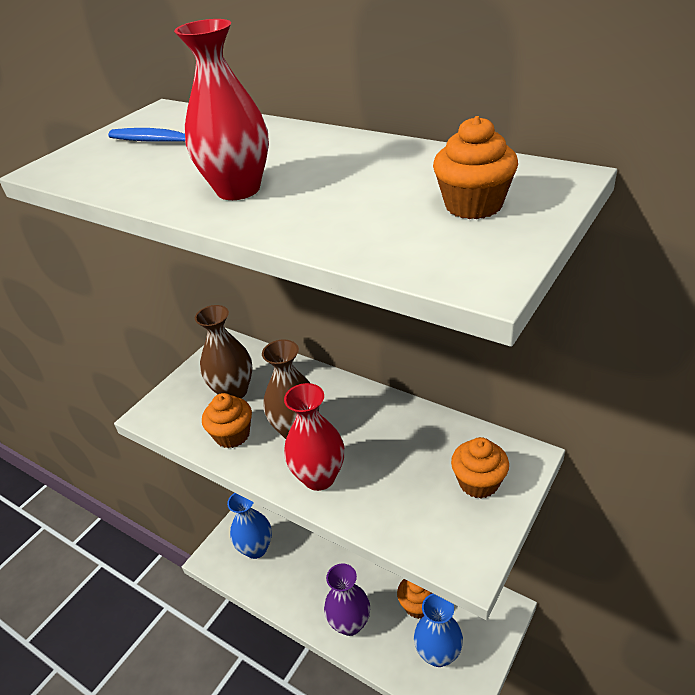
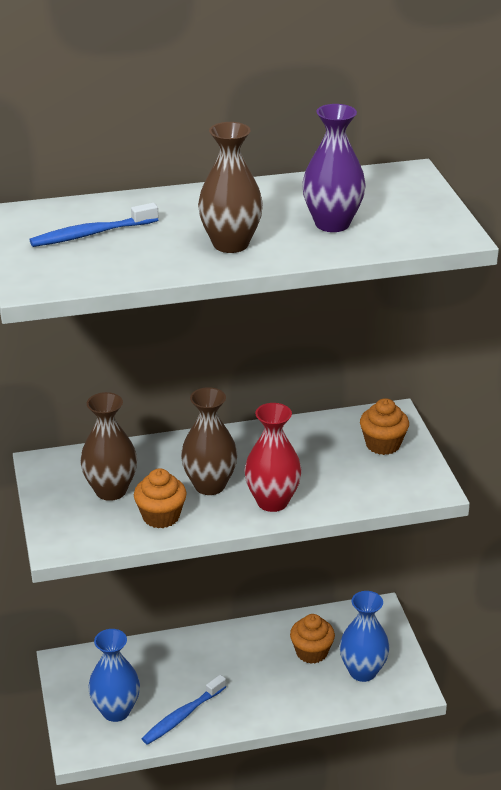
camera: 50 degrees left, 5 degrees down
(238, 190) = (230, 244): red vase -> brown vase
(286, 585) = (182, 716): none -> blue toothbrush
(350, 623) = (272, 701): purple vase -> purple vase (332, 224)
(473, 205) = (392, 203): orange cupcake -> none

